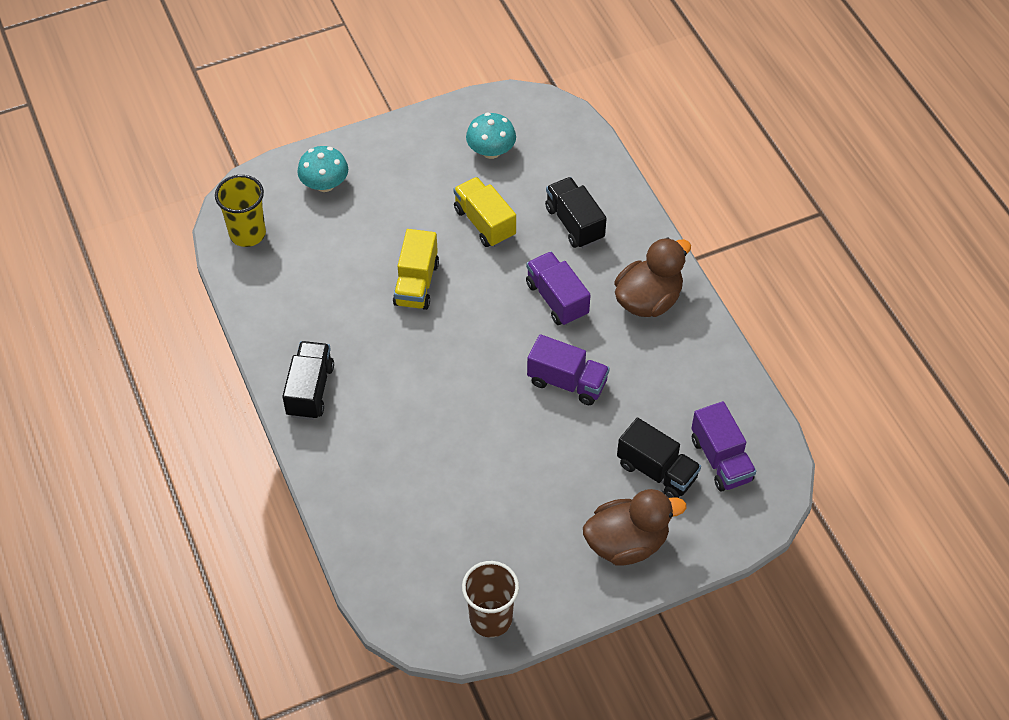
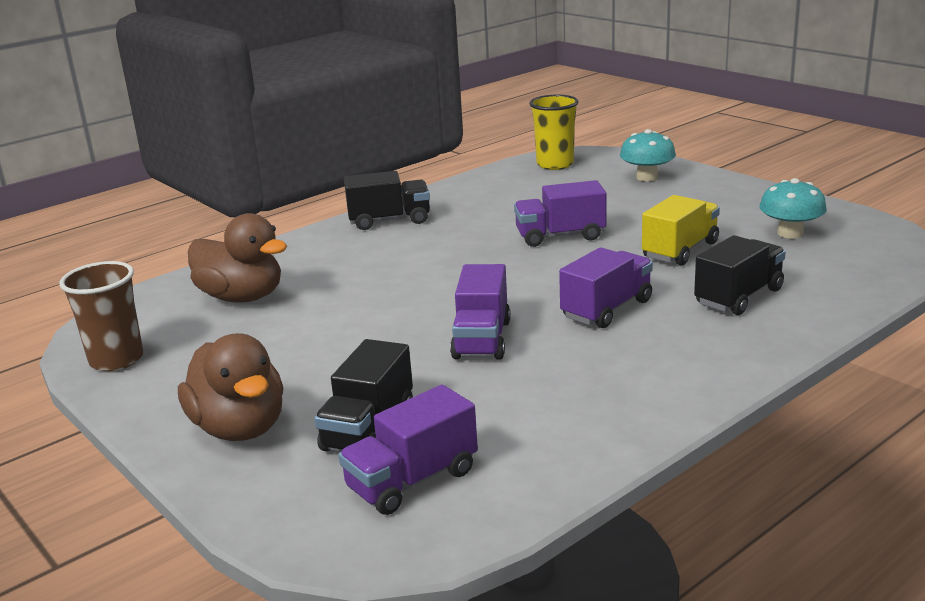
camera: 75 degrees right, 30 degrees down
(416, 284) = (560, 236): yellow truck -> purple truck
(648, 300) = (662, 368): brown duck -> brown duck (242, 297)

